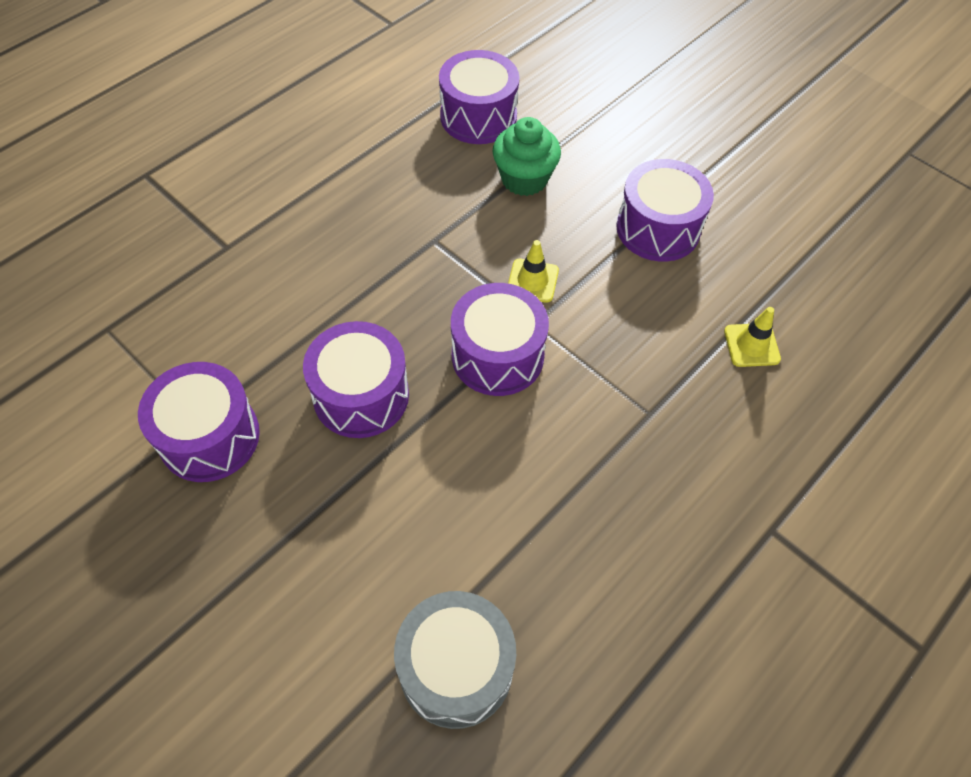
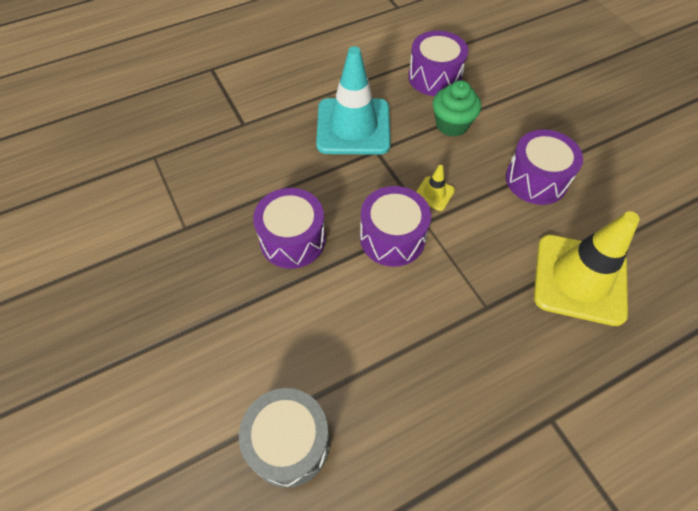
camera: 20 degrees right, 0 degrees up
(209, 437) = (189, 240): purple drum -> none
(389, 213) = (353, 127): none -> turquoise traffic cone
(751, 345) = (580, 279): yellow traffic cone -> yellow traffic cone, size x2.37

